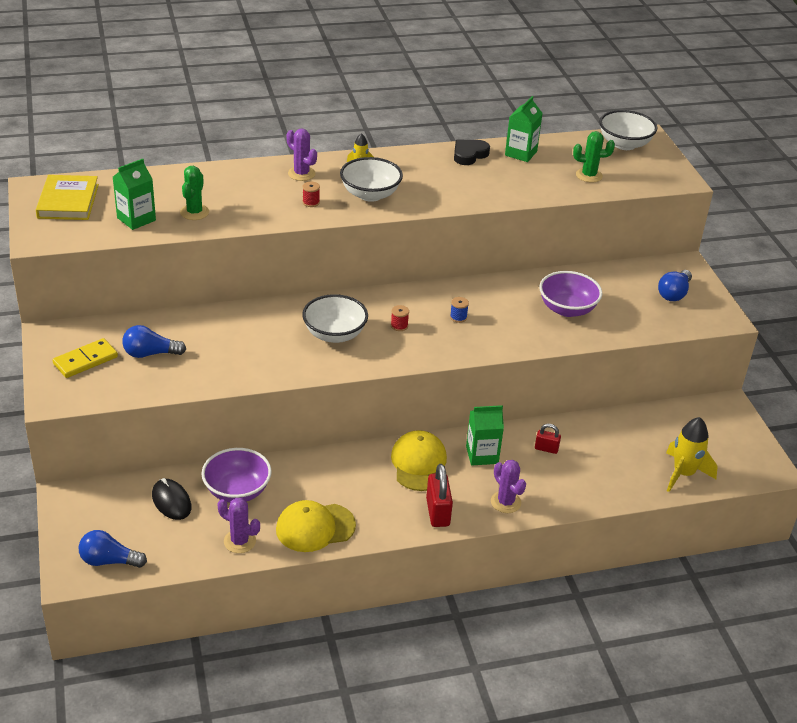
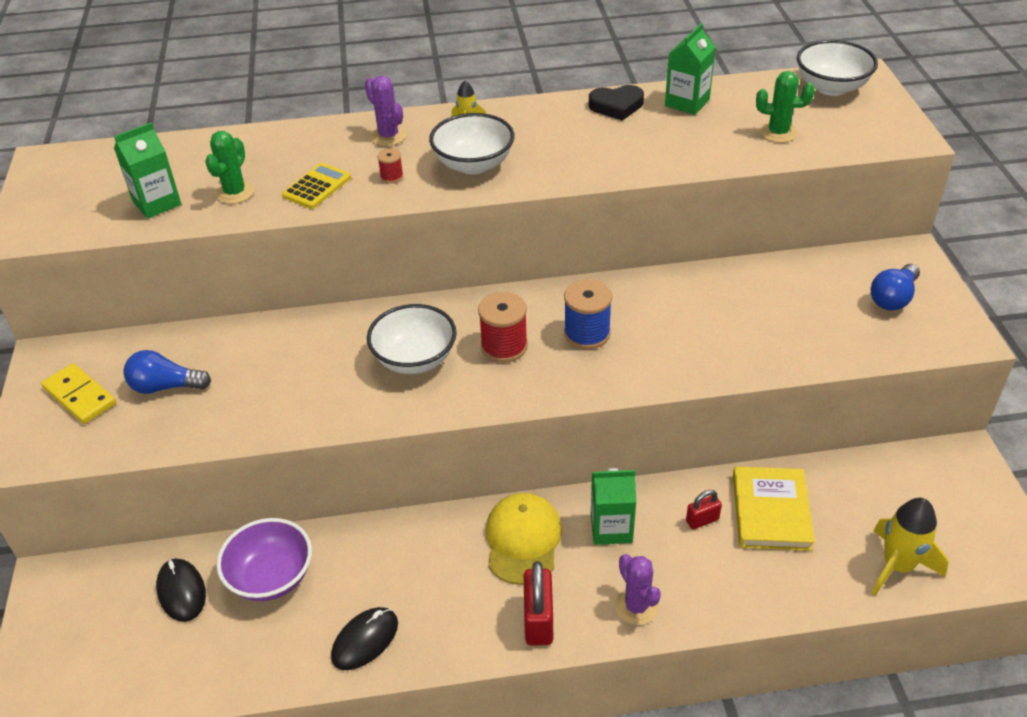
camera: 10 degrees right, 5 degrees up
(68, 201) = (78, 179): yellow book -> yellow book (771, 512)
(85, 360) = (79, 396): yellow domino -> yellow domino turned 75 degrees clockwise
(109, 561) = (78, 685): blue light bulb -> none
(239, 541) = (258, 659): purple cactus -> none
(256, 209) = (317, 187): none -> yellow calculator
(315, 527) = (365, 640): yellow cap -> black mouse
(399, 326) = (504, 346): red spool -> red spool, size x1.97
(458, 317) = (587, 334): blue spool -> blue spool, size x1.97
(469, 155) = (616, 106): black heart -> black heart turned 150 degrees counterclockwise
(546, 449) = (702, 520): red padlock -> red padlock turned 45 degrees counterclockwise
(567, 309) = (740, 321): purple bowl -> none

